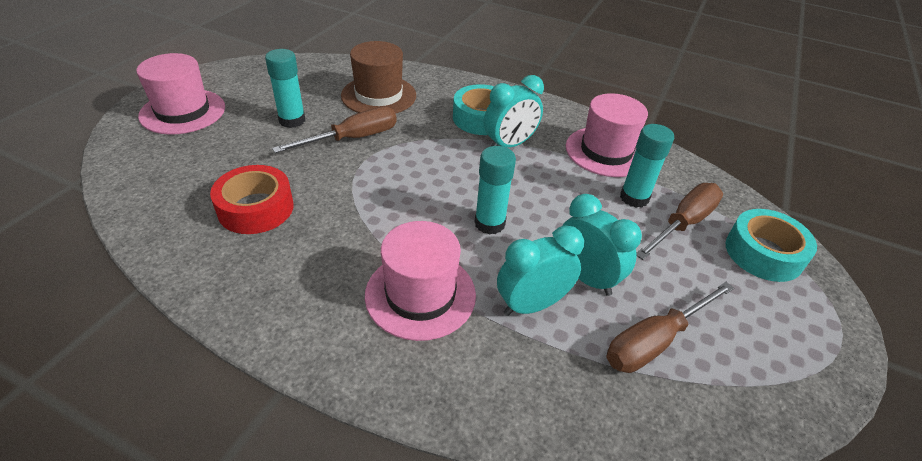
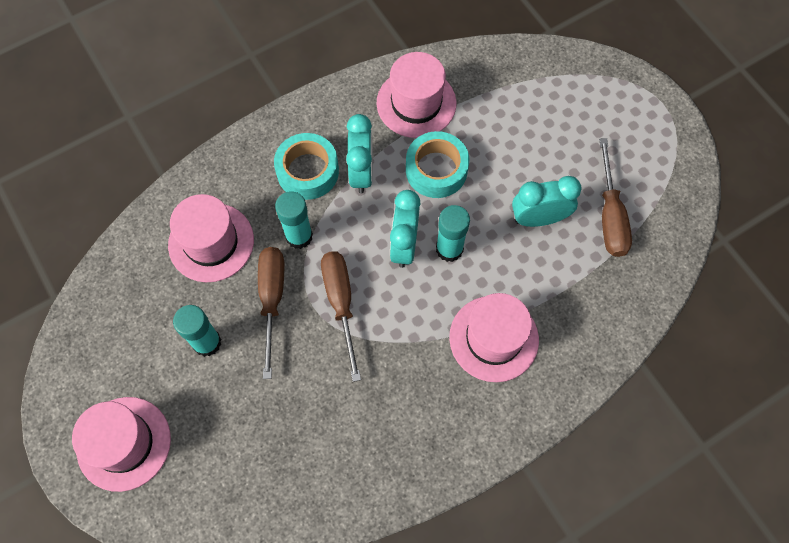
camera: 55 degrees left, 25 degrees up
(256, 208) = (328, 421): red tape -> none
(379, 95) = (211, 242): brown hat -> pink hat
(532, 305) = (542, 270): turquoise clock -> turquoise clock (404, 245)
(634, 198) = (481, 125): turquoise glue stick -> turquoise glue stick (299, 236)
(683, 223) = (526, 114): brown screwdriver -> brown screwdriver (341, 304)
(763, 253) = (581, 87): turquoise tape -> turquoise tape (436, 170)

